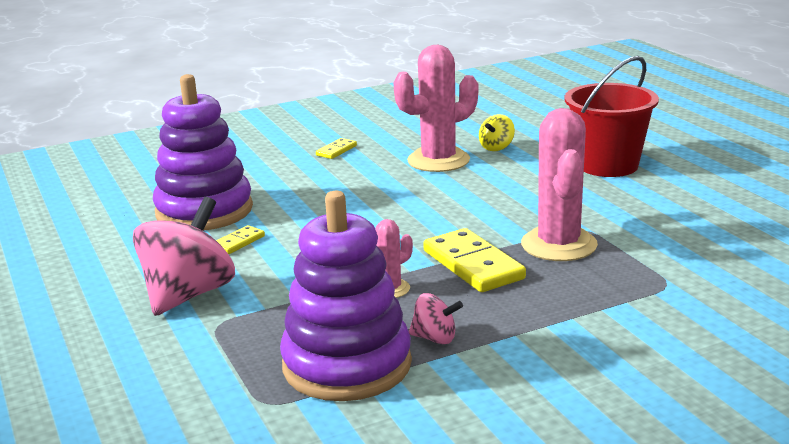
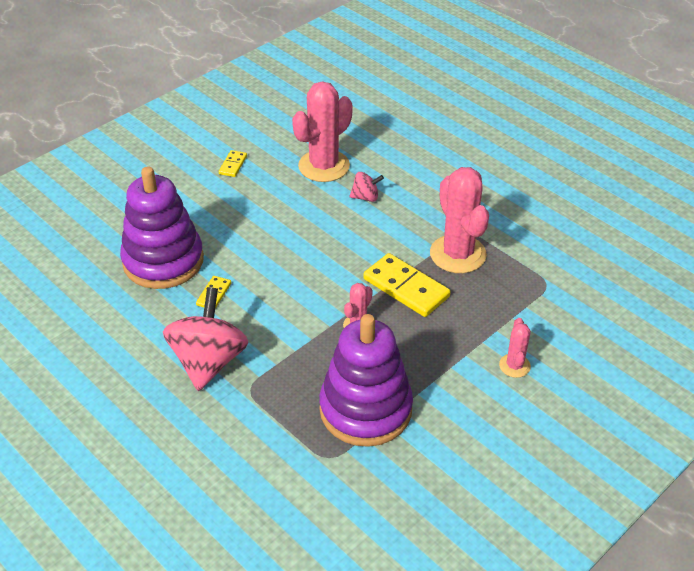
camera: 20 degrees left, 20 degrees up
(435, 338) = (413, 370): pink spinning top -> pink spinning top (365, 197)
(496, 147) = (363, 142): yellow spinning top -> none
(578, 354) = (514, 366): none -> pink cactus
(607, 165) = (457, 153): red bucket -> none

